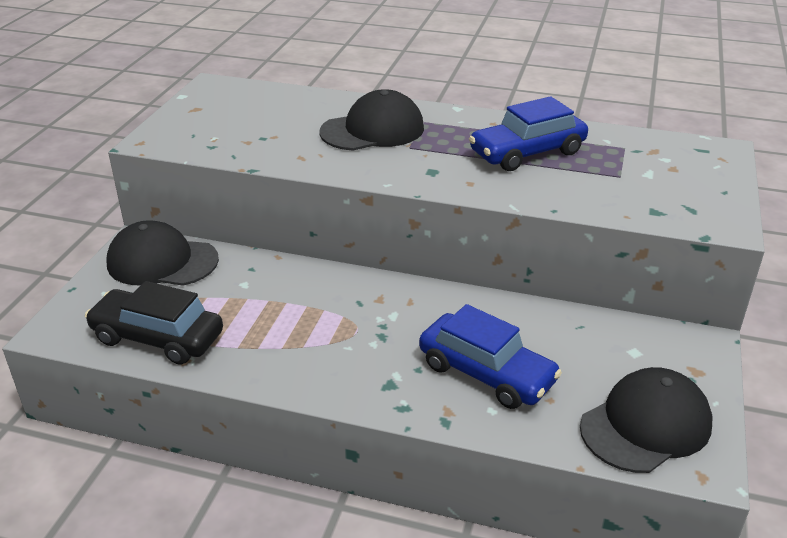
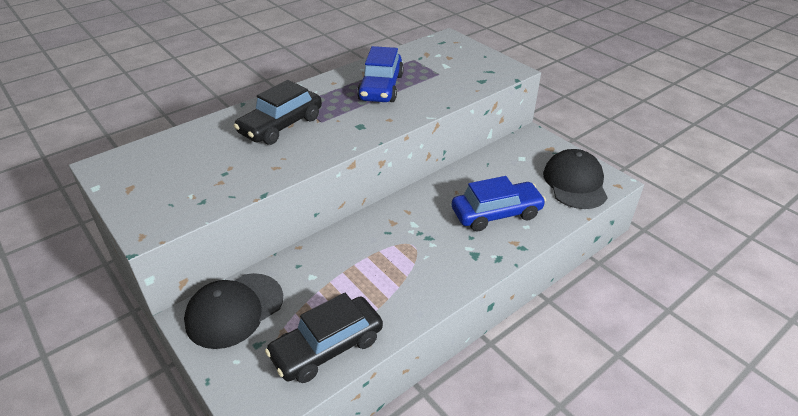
camera: 55 degrees left, 5 degrees up
(372, 130) = (281, 125): black cap -> black car

